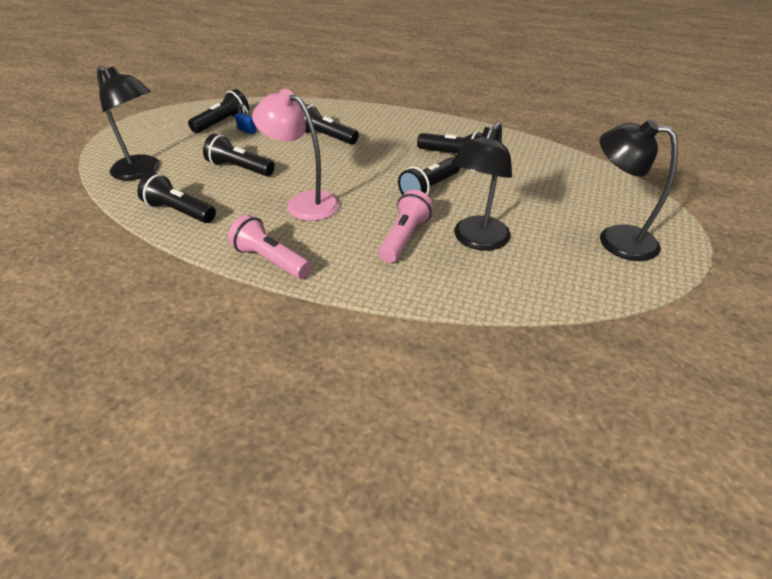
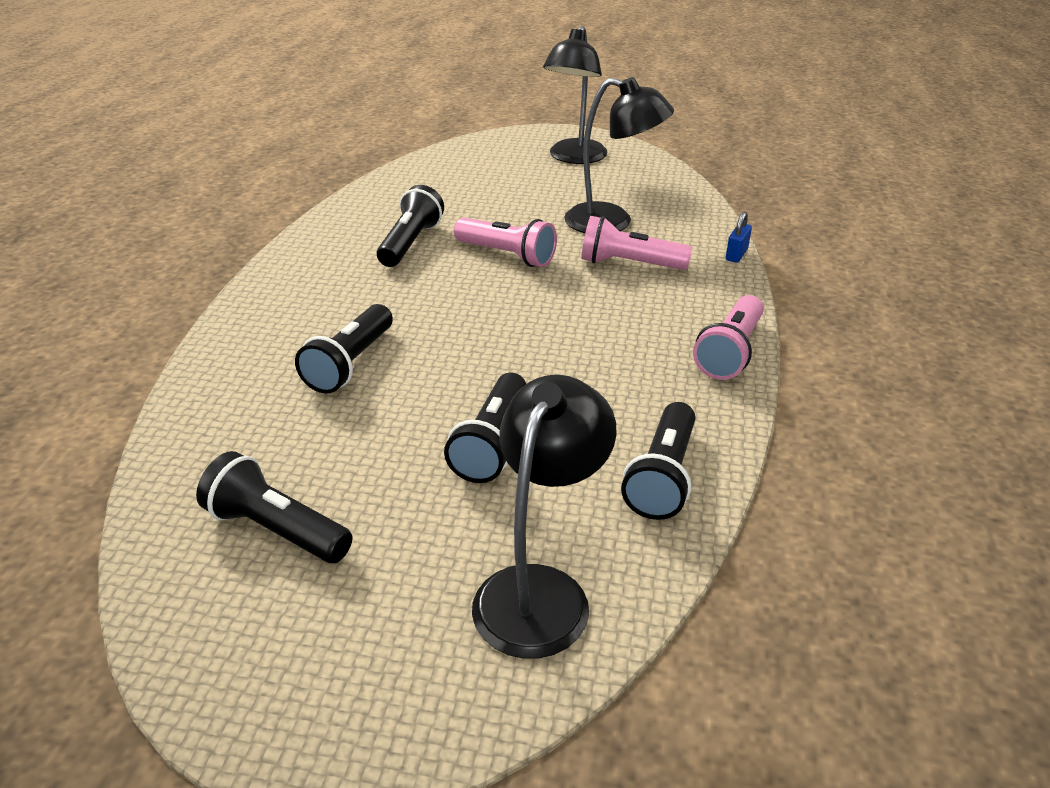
camera: 100 degrees left, 5 degrees down
(247, 131) = (322, 475): blue padlock -> blue padlock (736, 254)
(303, 203) = (582, 350): pink lamp -> none
(429, 188) = (507, 255): black flashlight -> pink flashlight

